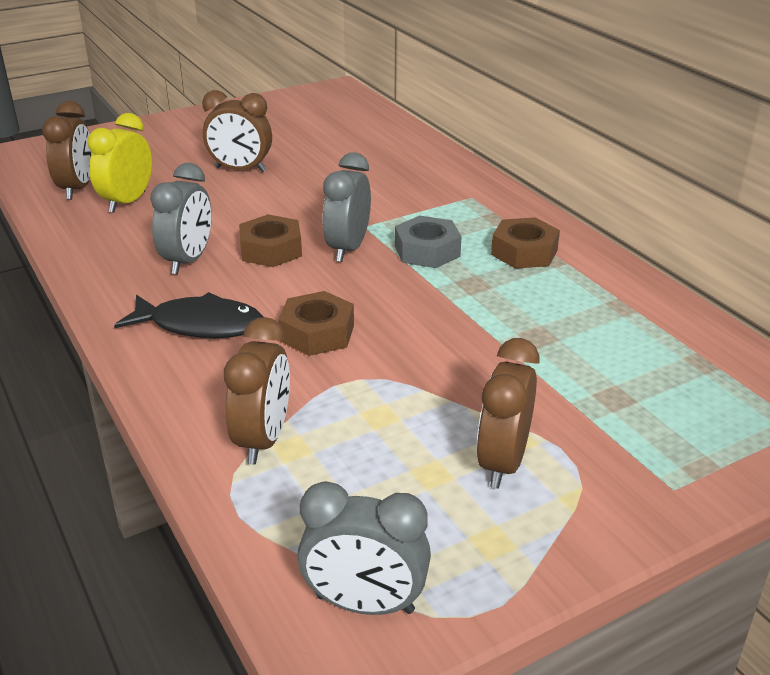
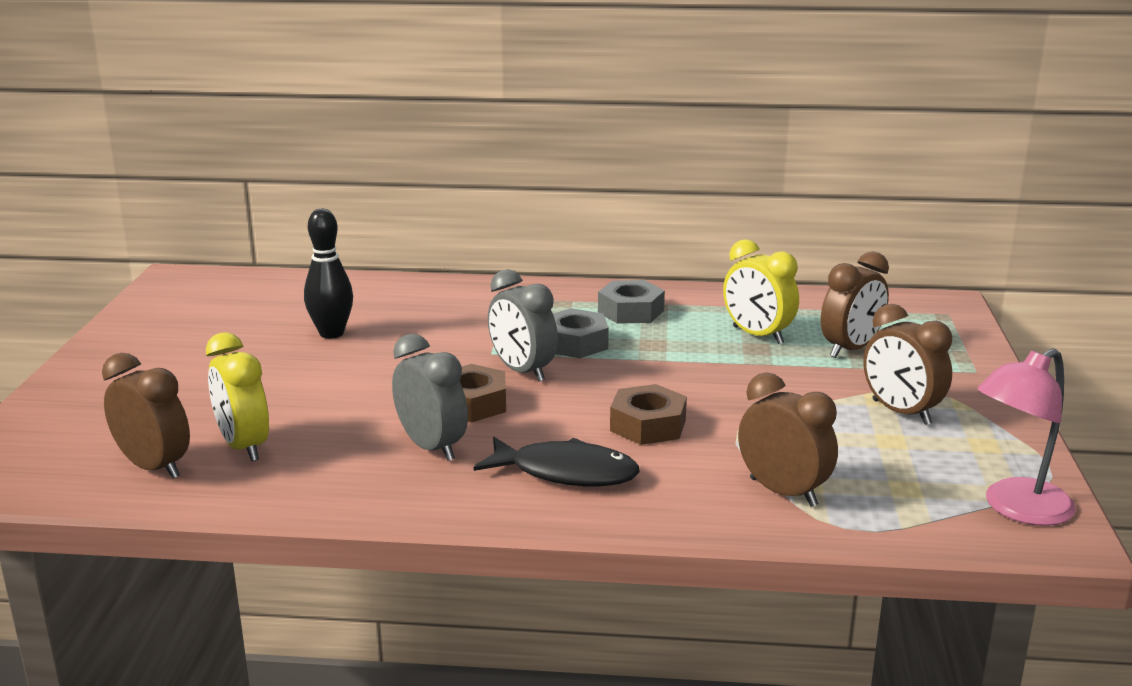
camera: 55 degrees left, 10 degrees down
(200, 325) = (565, 473): black fish -> black fish turned 60 degrees clockwise
(240, 170) = (276, 372): brown clock -> brown clock (850, 349)
(319, 163) = (331, 333): none -> black bowling pin
(364, 604) = (1017, 509): grey clock -> pink lamp
(524, 252) = (631, 311): brown nut -> grey nut
(566, 327) = (757, 335): none -> yellow clock

